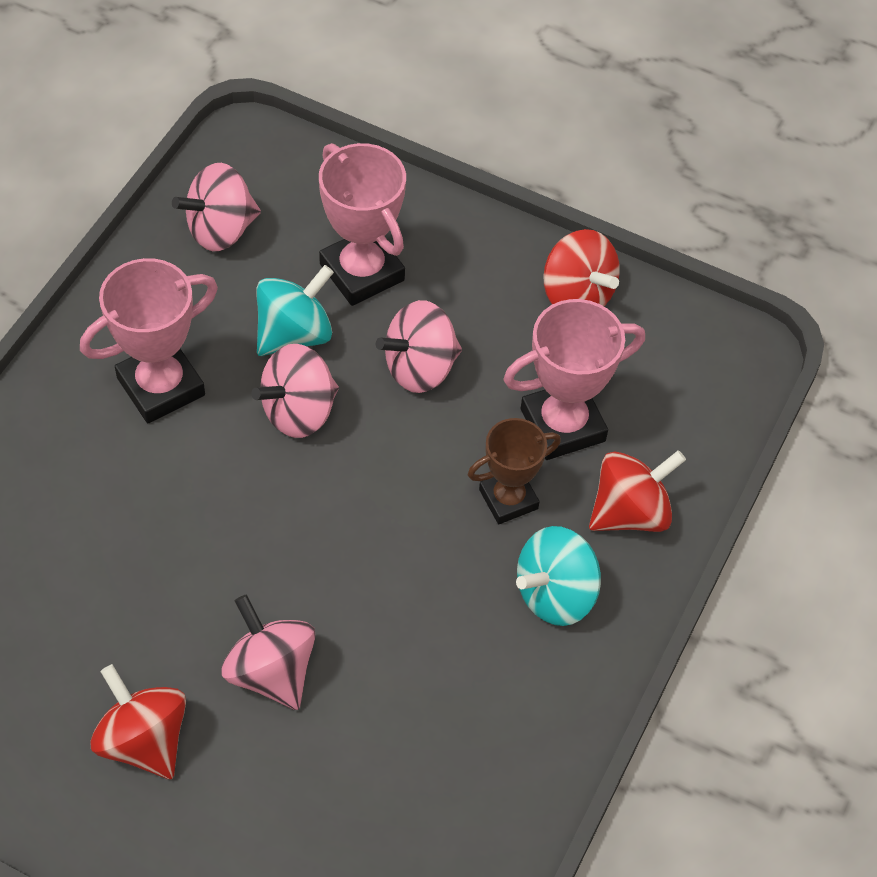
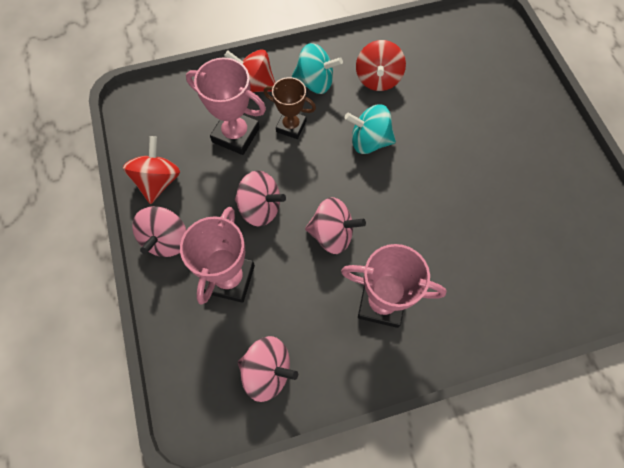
camera: 130 degrees left, 10 degrees up
(143, 740) = (518, 156): red spinning top -> red spinning top (378, 79)
(271, 671) = (447, 141): pink spinning top -> pink spinning top (166, 240)
(294, 334) = (294, 274): turquoise spinning top -> turquoise spinning top (369, 141)

